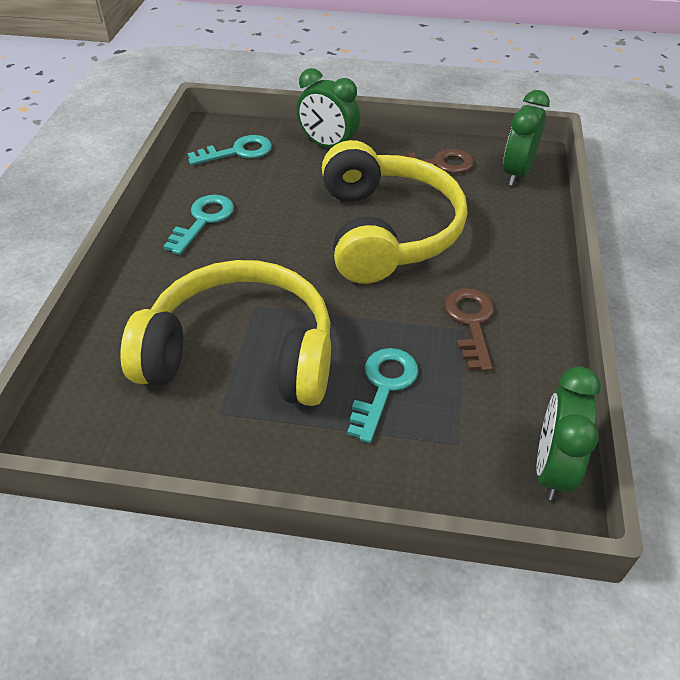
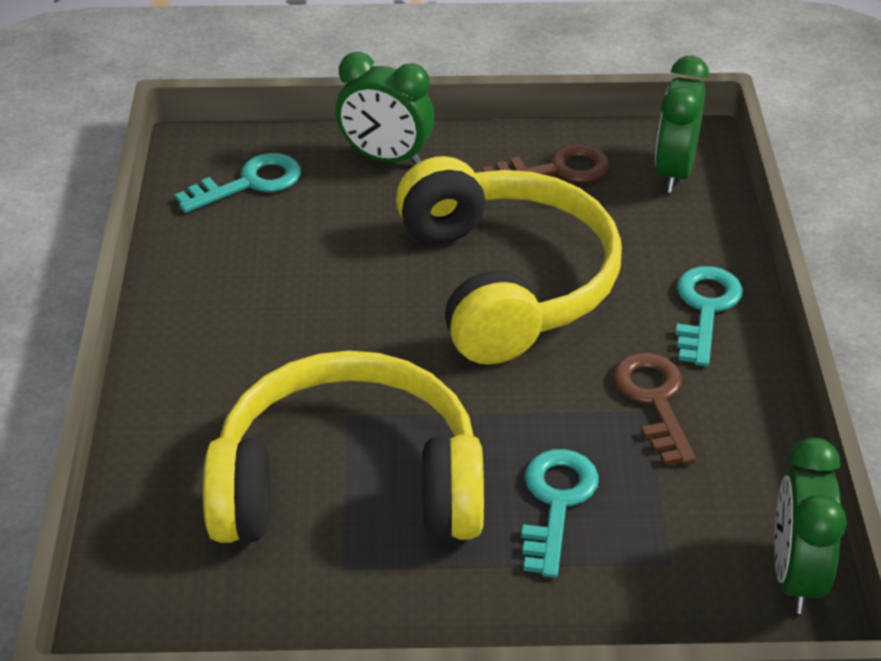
camera: 10 degrees left, 5 degrees down
(203, 220) = (232, 298): turquoise key -> turquoise key (705, 309)

